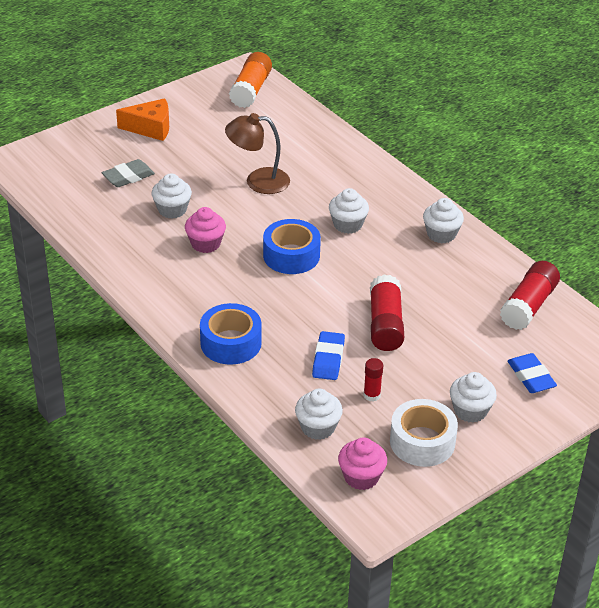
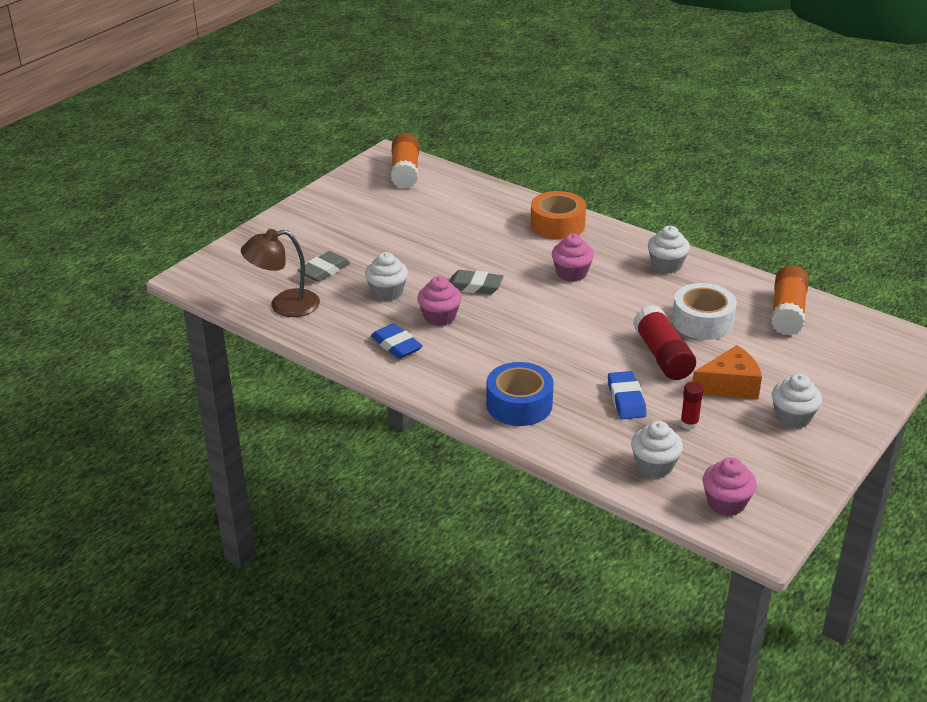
camera: 15 degrees left, 5 degrees down
(150, 128) = (322, 222): orange cheese -> orange cheese (729, 386)
(253, 219) = (474, 286): none -> grey eraser
(258, 181) = (459, 250): brown lamp -> brown lamp (284, 305)
(291, 255) = (532, 311): blue tape -> none
(347, 225) = (571, 273): white cupcake -> pink cupcake
(362, 172) = (557, 225): none -> orange tape
(422, 442) = (765, 456): white tape -> white tape (702, 321)
(528, 306) = (787, 312): red glue stick -> orange glue stick
(531, 377) = (830, 374): blue eraser -> blue eraser (396, 345)

